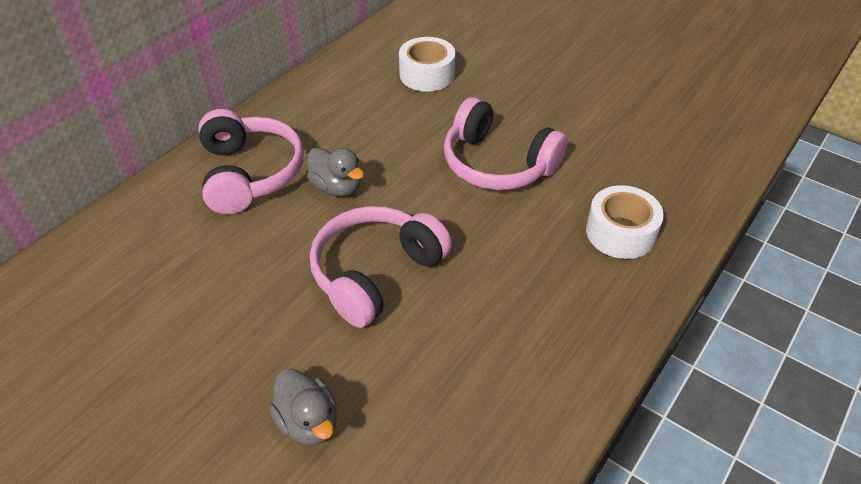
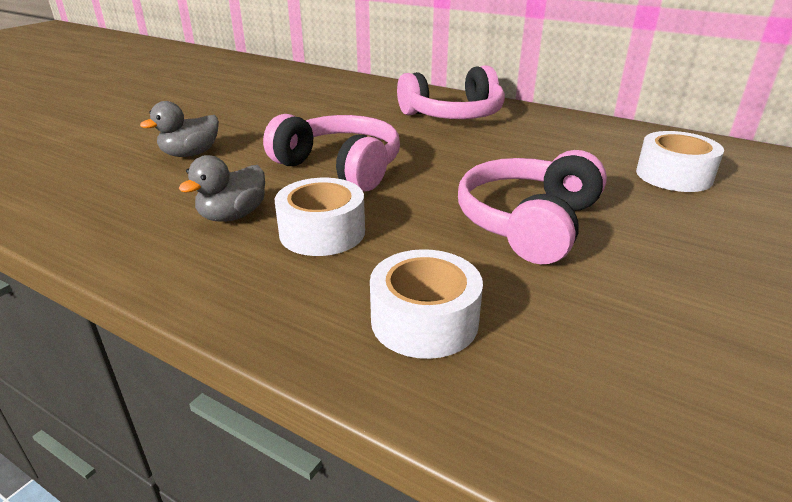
camera: 85 degrees right, 15 degrees down
(337, 187) = (449, 145): grey duck -> grey duck (233, 216)
(508, 285) = (322, 232): none -> white tape

